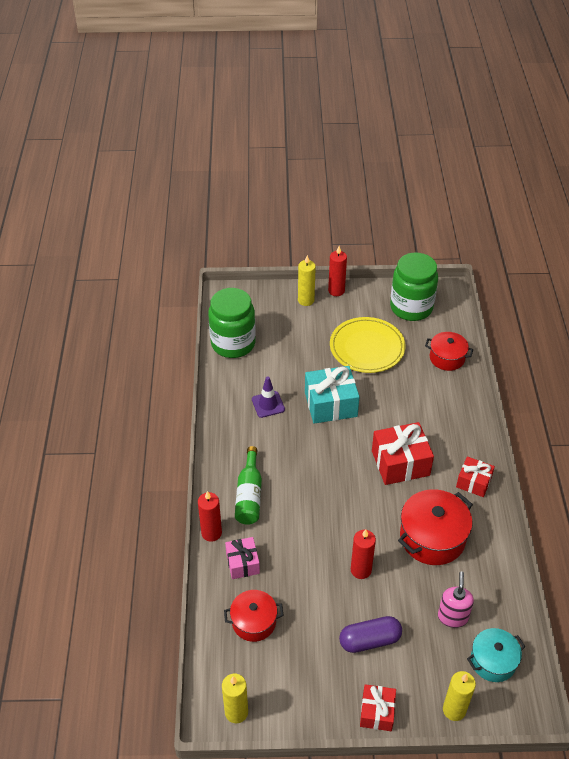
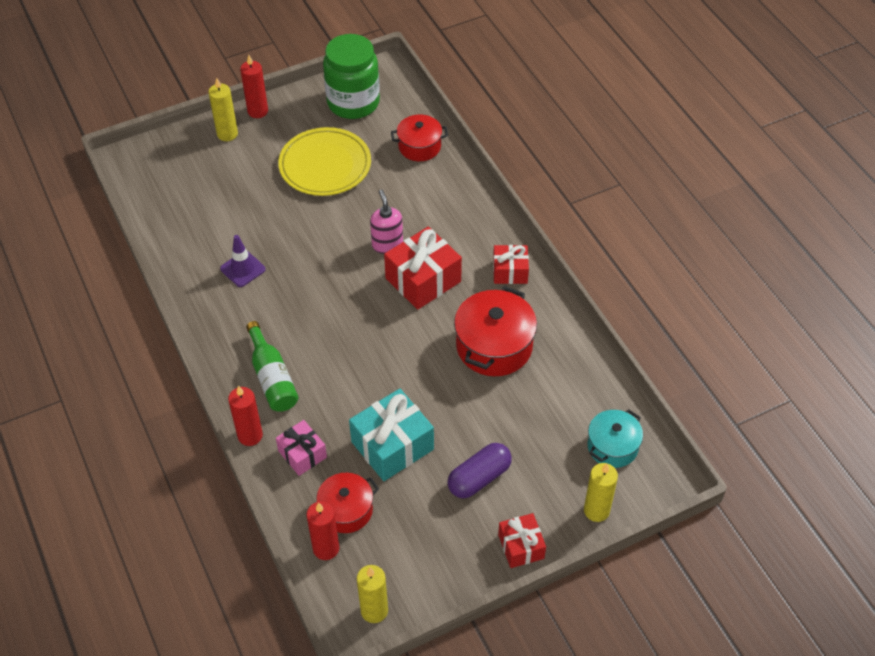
camera: 25 degrees left, 5 degrees up
(233, 343) = (165, 213): green jar -> none
(330, 404) = (315, 243): turquoise gift -> turquoise gift (392, 445)
(361, 570) = (435, 409): red candle -> red candle (326, 548)
(452, 617) = (552, 419): pink soap dispenser -> pink soap dispenser (387, 244)

